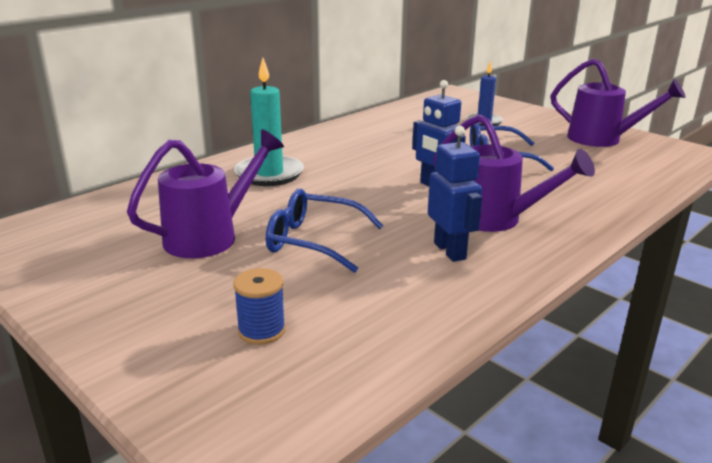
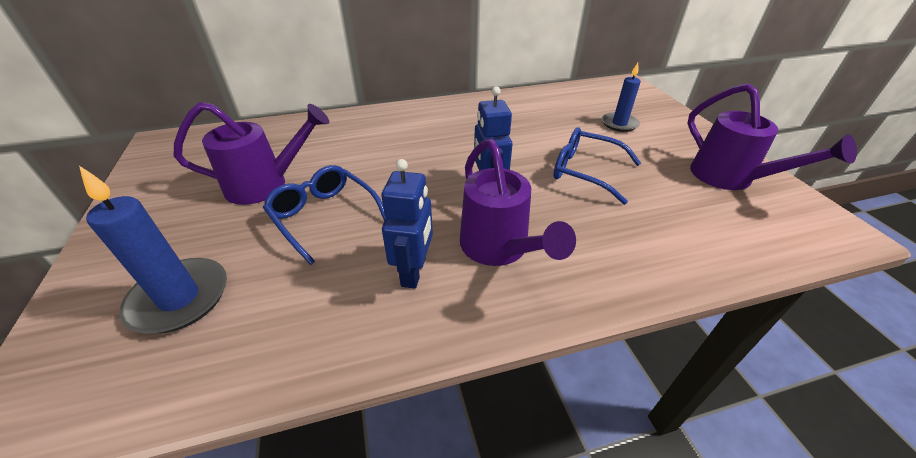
camera: 30 degrees right, 15 degrees up
(261, 330) = (180, 298): blue spool -> blue candle
(269, 174) = (375, 135): turquoise candle -> none

